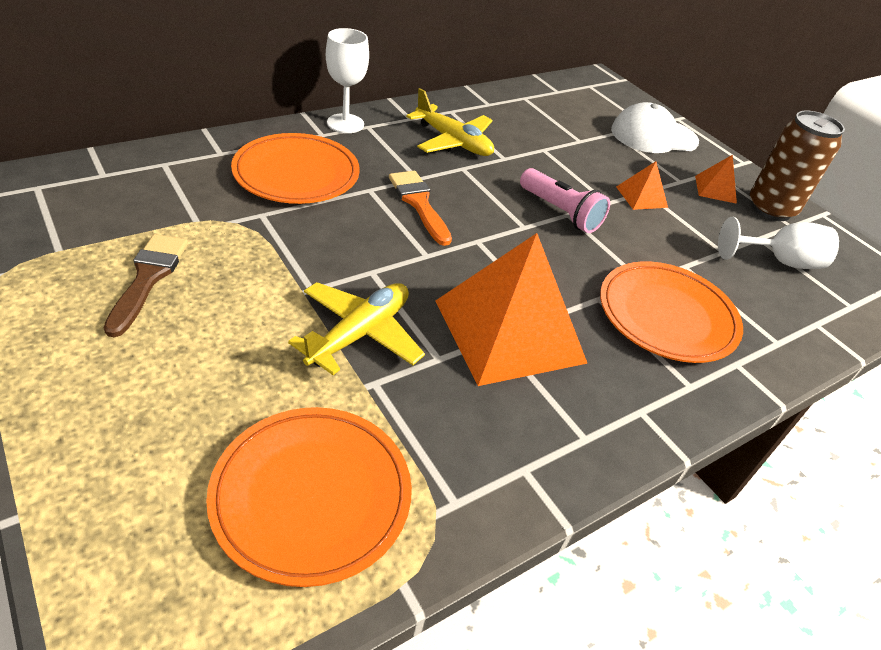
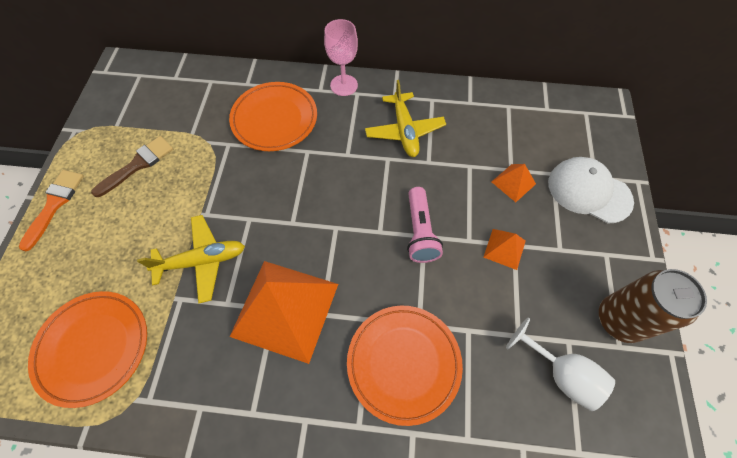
camera: 45 degrees right, 20 degrees up
(345, 123) = (344, 85): white goblet -> pink goblet
(419, 203) = (327, 177): orange brush -> orange brush (54, 204)
(715, 189) = (585, 273): orange pyramid -> orange pyramid (513, 182)

